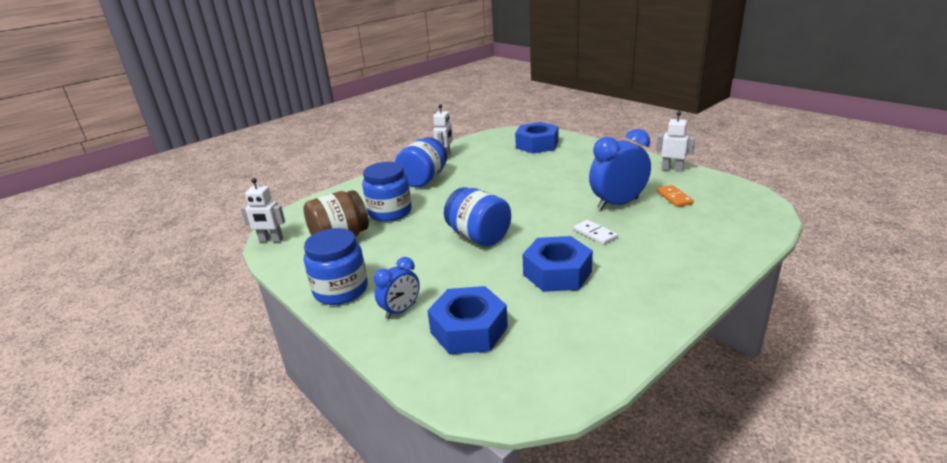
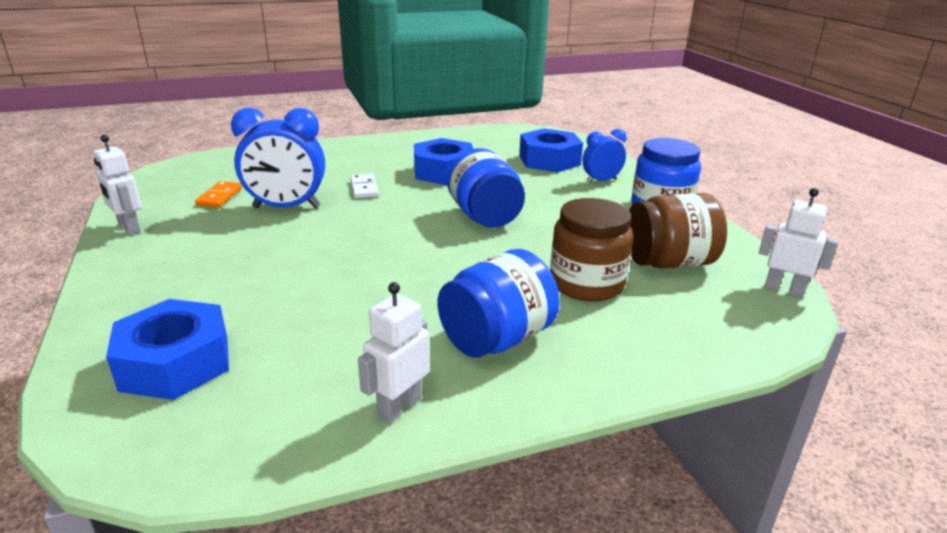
camera: 160 degrees left, 0 degrees up
(390, 212) = (586, 284): blue jar -> brown jar

